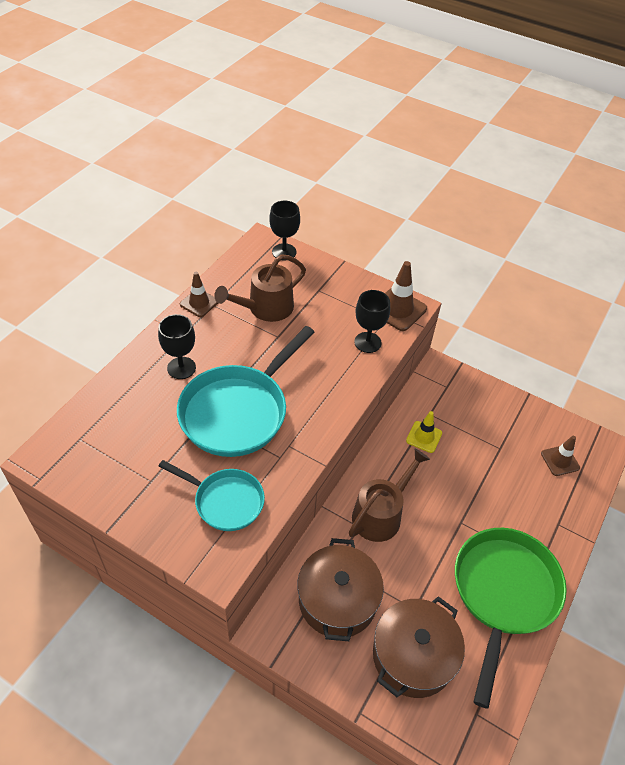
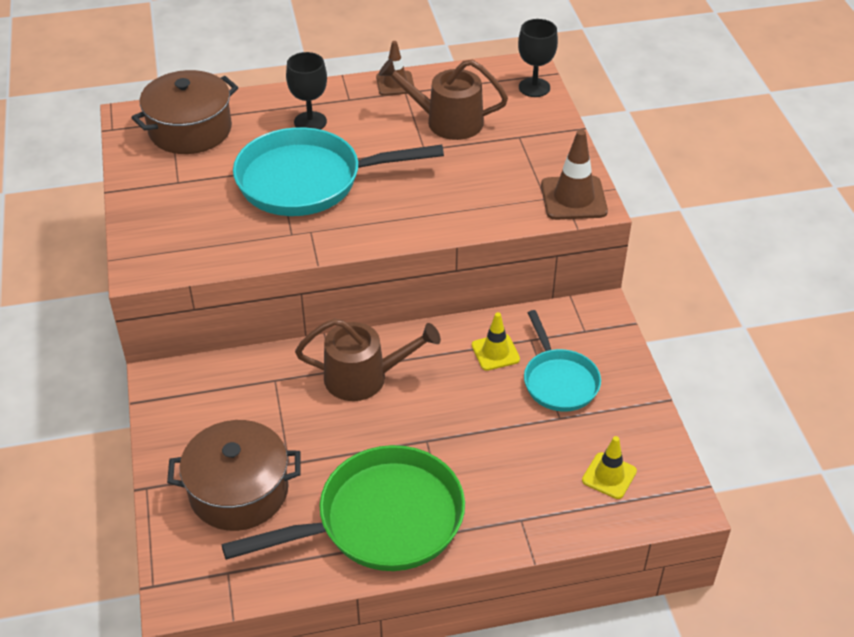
camera: 50 degrees right, 5 degrees down
(225, 501) = (207, 232): turquoise pan -> turquoise pan (559, 381)
(337, 600) = (239, 404): brown pot -> brown pot (190, 129)
(367, 342) = (499, 205): black goblet -> none
(560, 460) = (609, 476): brown traffic cone -> yellow traffic cone

